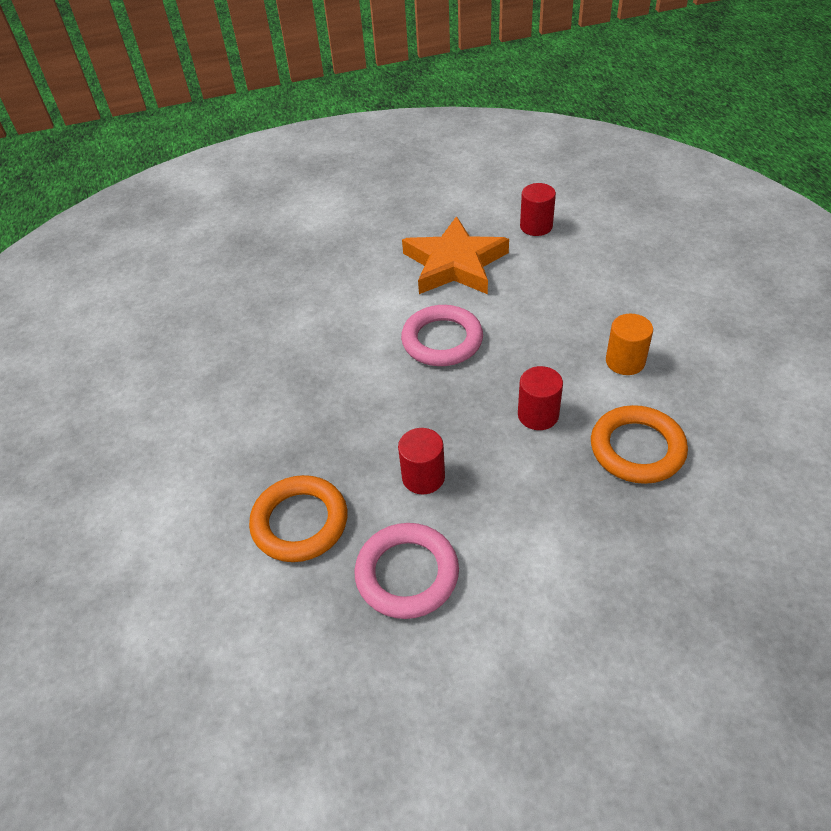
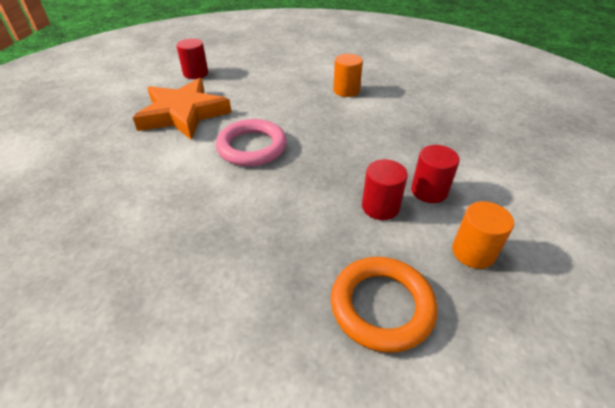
camera: 65 degrees left, 5 degrees down
(407, 574) = (473, 252): pink ring -> orange cylinder
(538, 415) = (362, 135): red cylinder -> red cylinder (429, 191)
(637, 449) = (417, 112): orange ring -> none

